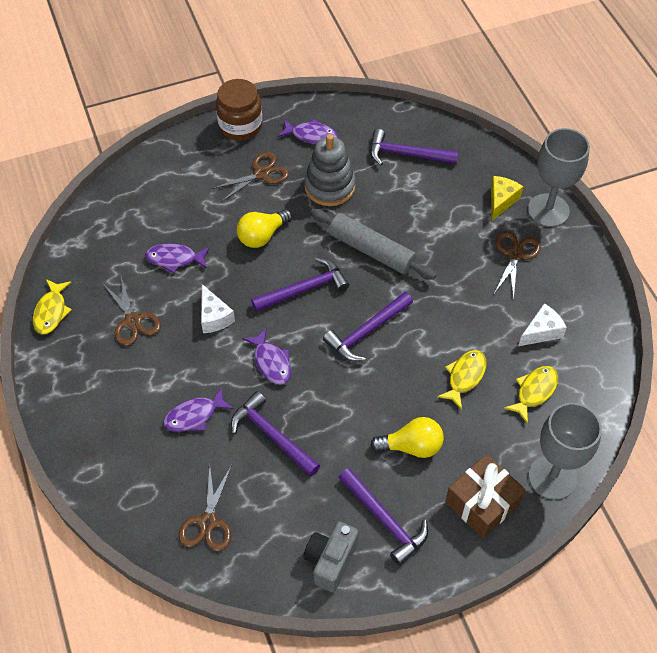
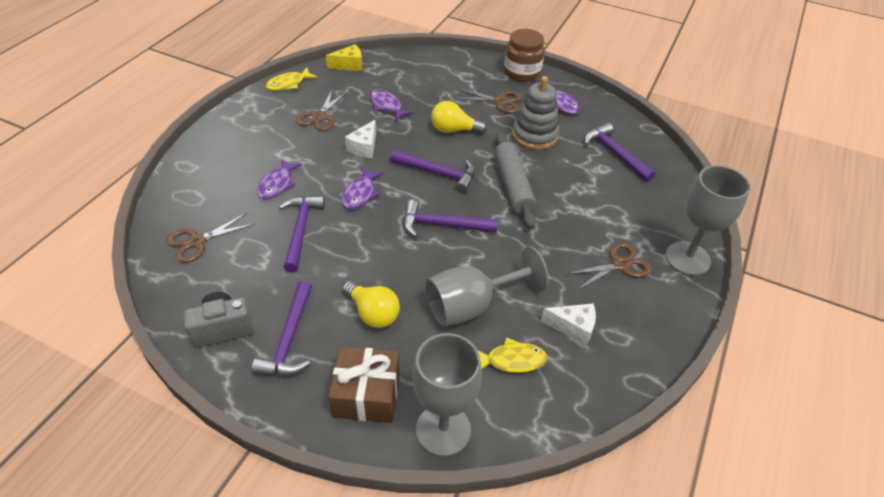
camera: 45 degrees right, 10 degrees down
(194, 415) = (277, 184): purple fish -> purple fish turned 90 degrees counterclockwise
(464, 377) = (471, 305): yellow fish -> grey goblet
(501, 201) = (654, 226): yellow cheese -> yellow cheese (349, 65)

